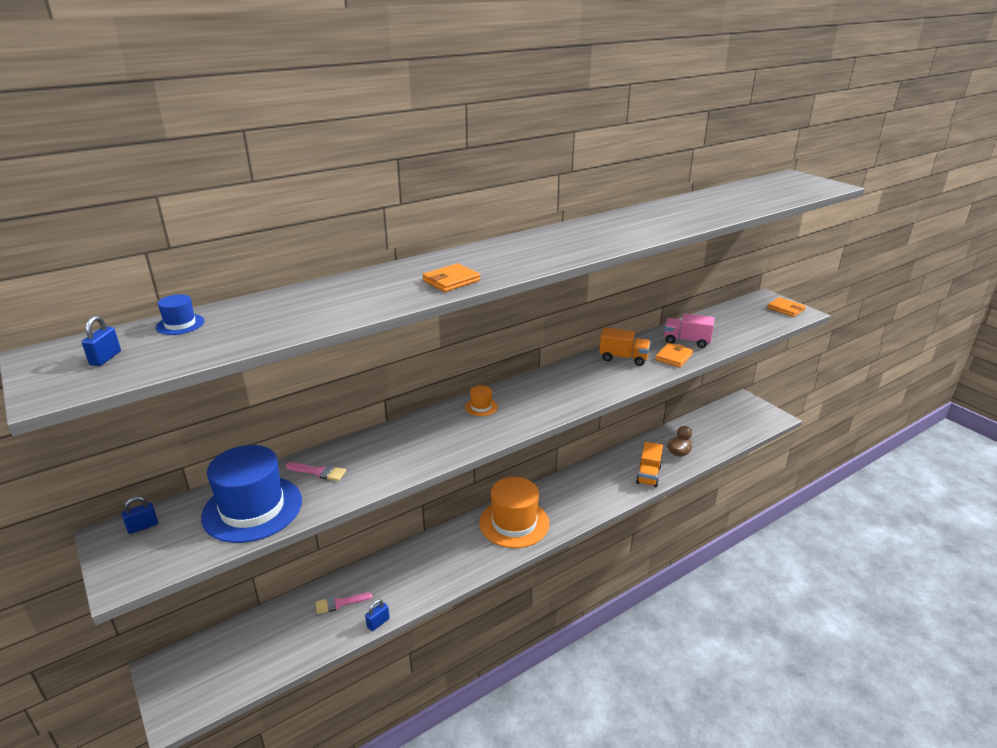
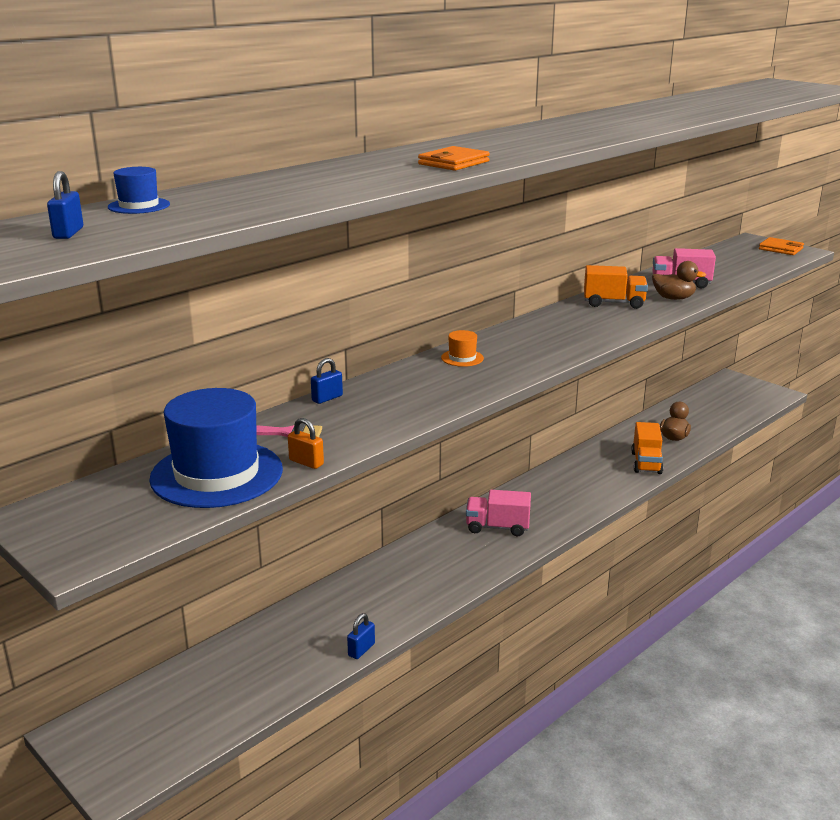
camera: 10 degrees left, 5 degrees down
(143, 526) = (73, 504): blue padlock -> blue padlock (327, 398)
(320, 504) = (306, 462): none -> orange padlock
(339, 603) = (300, 635): pink brush -> none
(514, 523) = (497, 527): orange hat -> pink truck
(673, 357) = (673, 298): orange wallet -> brown duck

